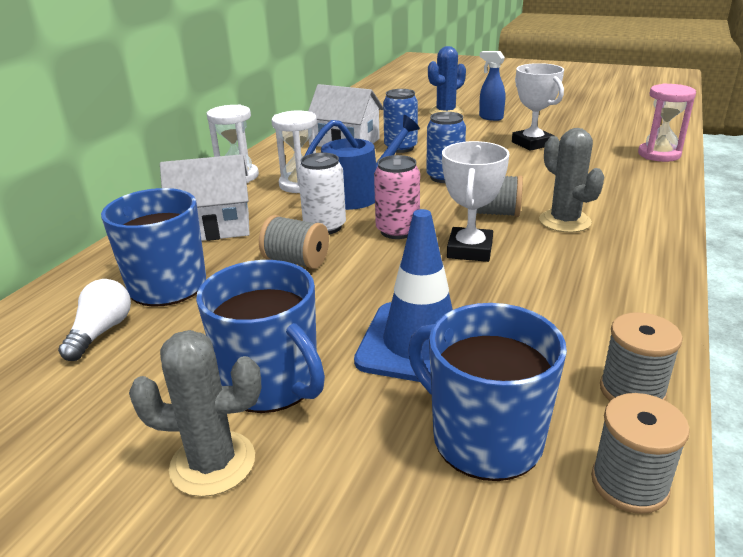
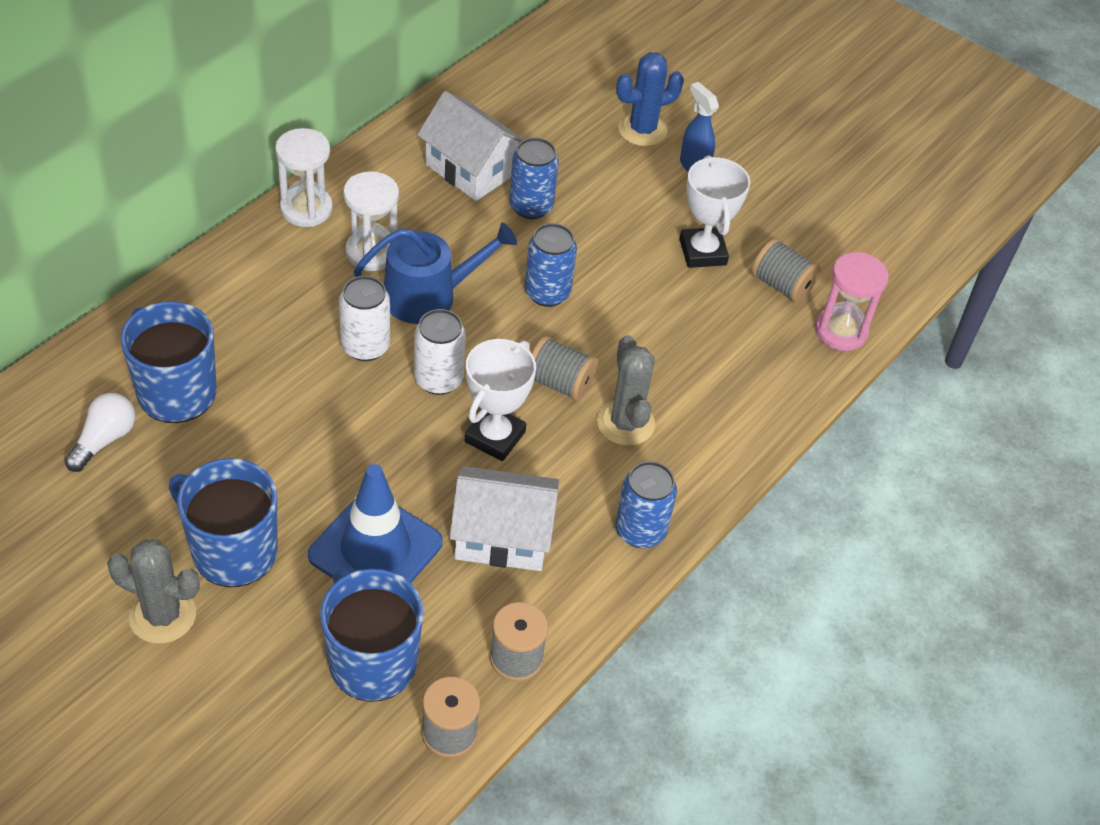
camera: 10 degrees right, 20 degrees up
(214, 227) = (248, 307): white house -> white house (502, 536)
(272, 382) = (232, 551): blue mug -> blue mug turned 150 degrees clockwise
(296, 261) = (313, 396): grey spool -> grey spool (781, 285)
(397, 231) = (438, 379): pink can -> white can
(643, 274) = (640, 531): none -> blue can

